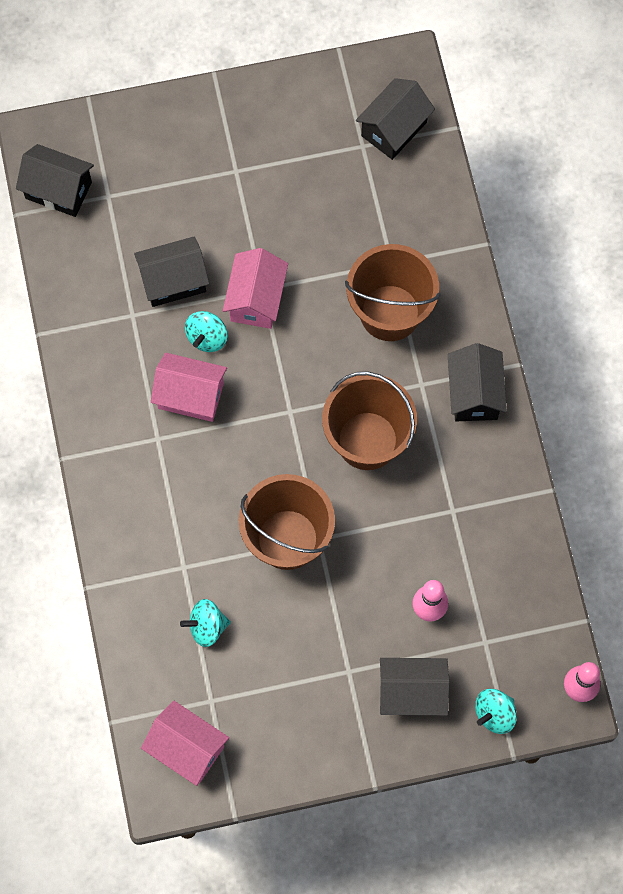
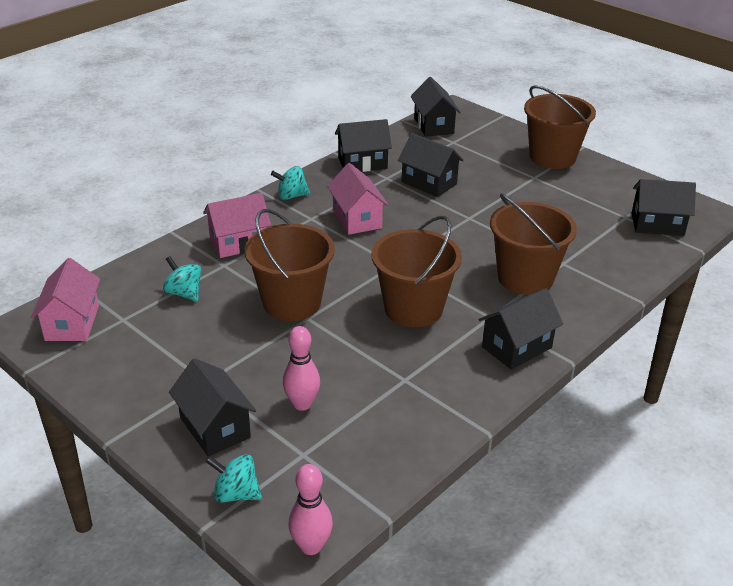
camera: 55 degrees right, 35 degrees down
(85, 319) = (362, 163): none -> black house
(207, 337) = (406, 209): turquoise spinning top -> turquoise spinning top (291, 196)
(212, 121) = (552, 157): none -> brown bucket
(256, 299) = (458, 218): pink house -> pink house (238, 243)

